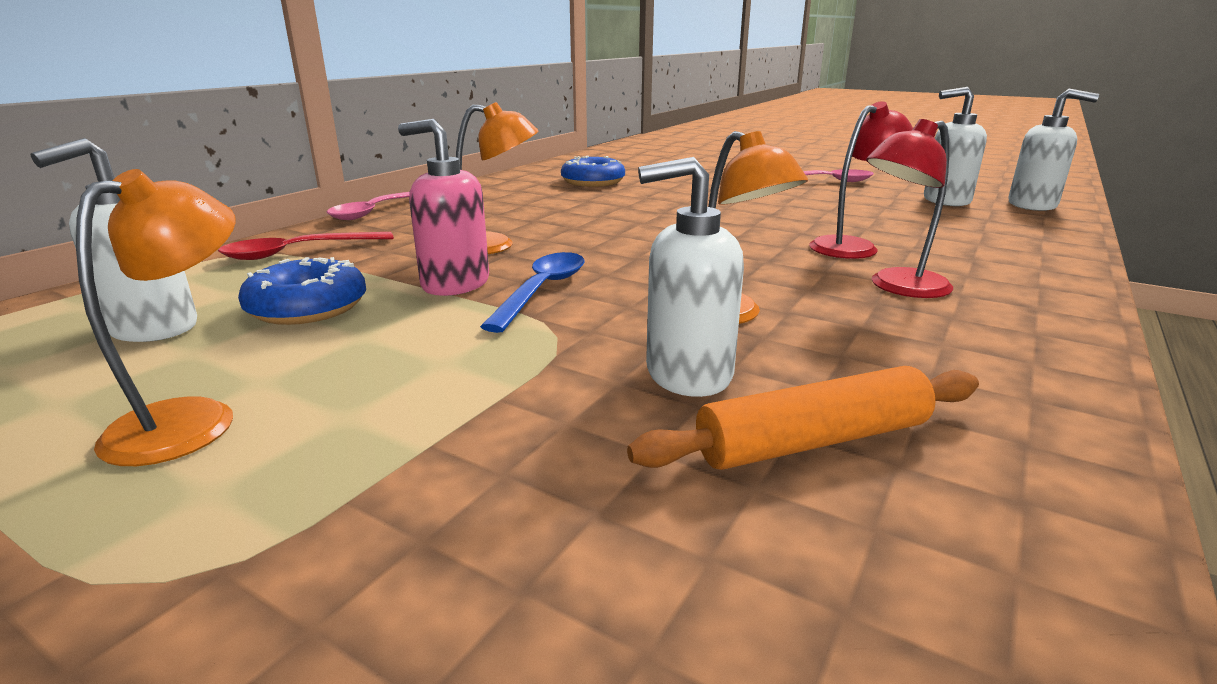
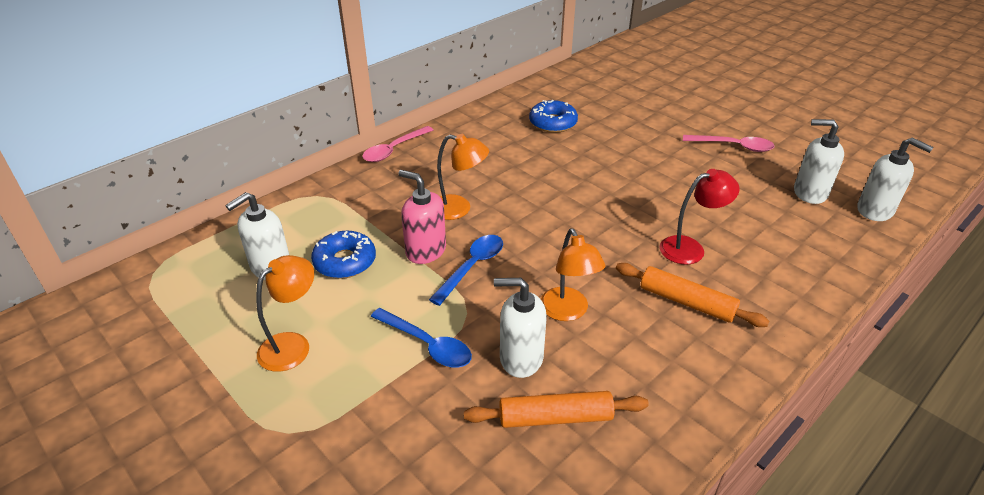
camera: 15 degrees right, 15 degrees up
(298, 252) = (343, 199): red spoon -> none
(498, 381) = (427, 345): none -> blue spoon
(898, 288) = (686, 302): red lamp -> orange rolling pin

